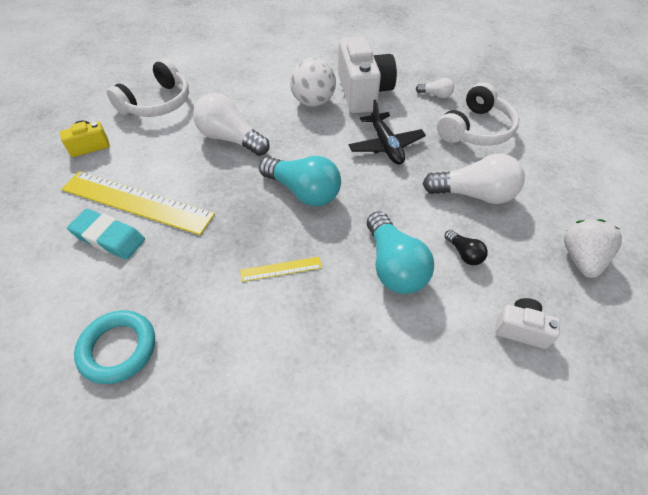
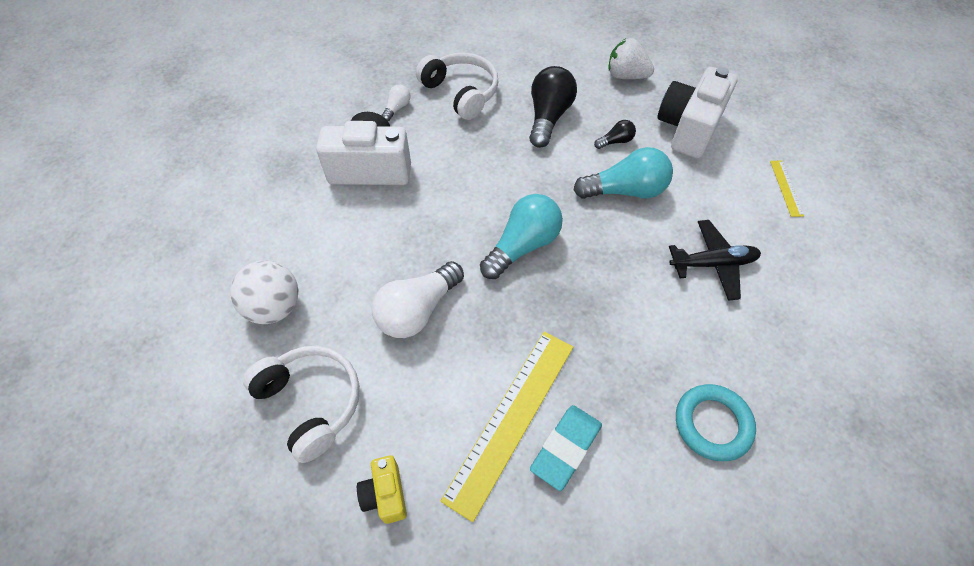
camera: 80 degrees left, 5 degrees up
(281, 269) = (623, 276): yellow ruler -> yellow ruler (786, 188)
(313, 102) = (371, 217): white ball -> white ball (274, 307)
(385, 145) = (467, 165): black plane -> black plane (713, 264)
(474, 194) = (548, 117): white light bulb -> black light bulb
(521, 329) = (688, 128): white camera -> white camera, size x1.99

